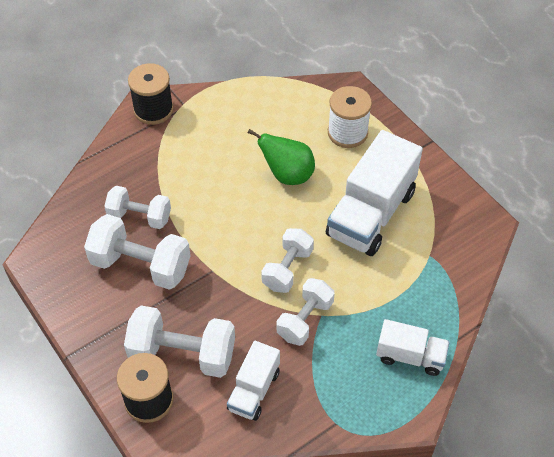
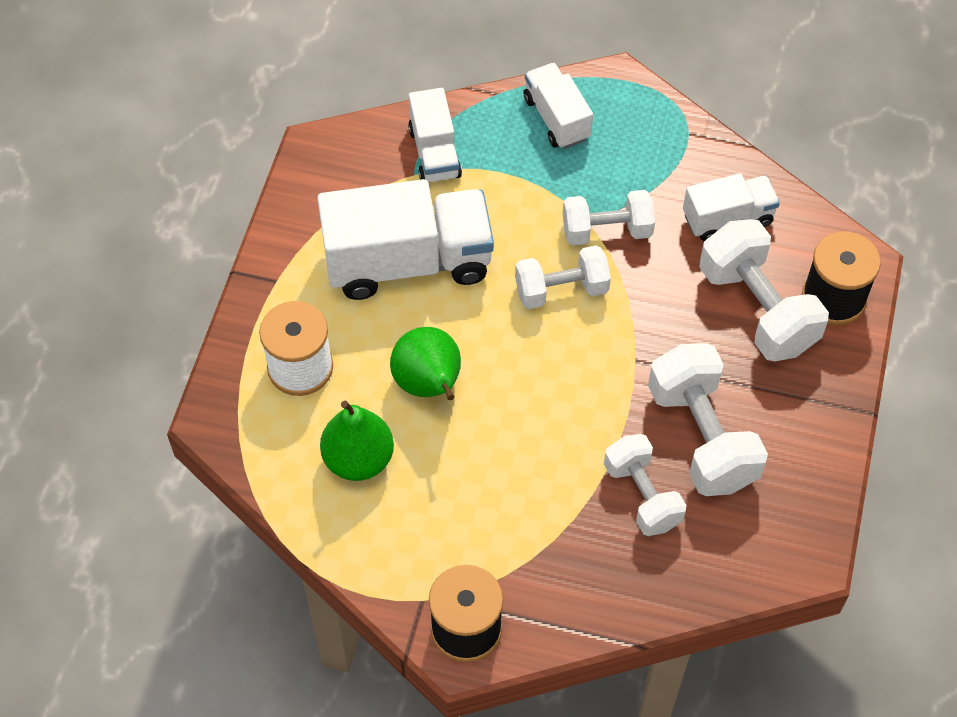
camera: 130 degrees left, 5 degrees up
(275, 124) = (358, 459): none -> green pear
(437, 275) = (434, 153): none -> white truck

